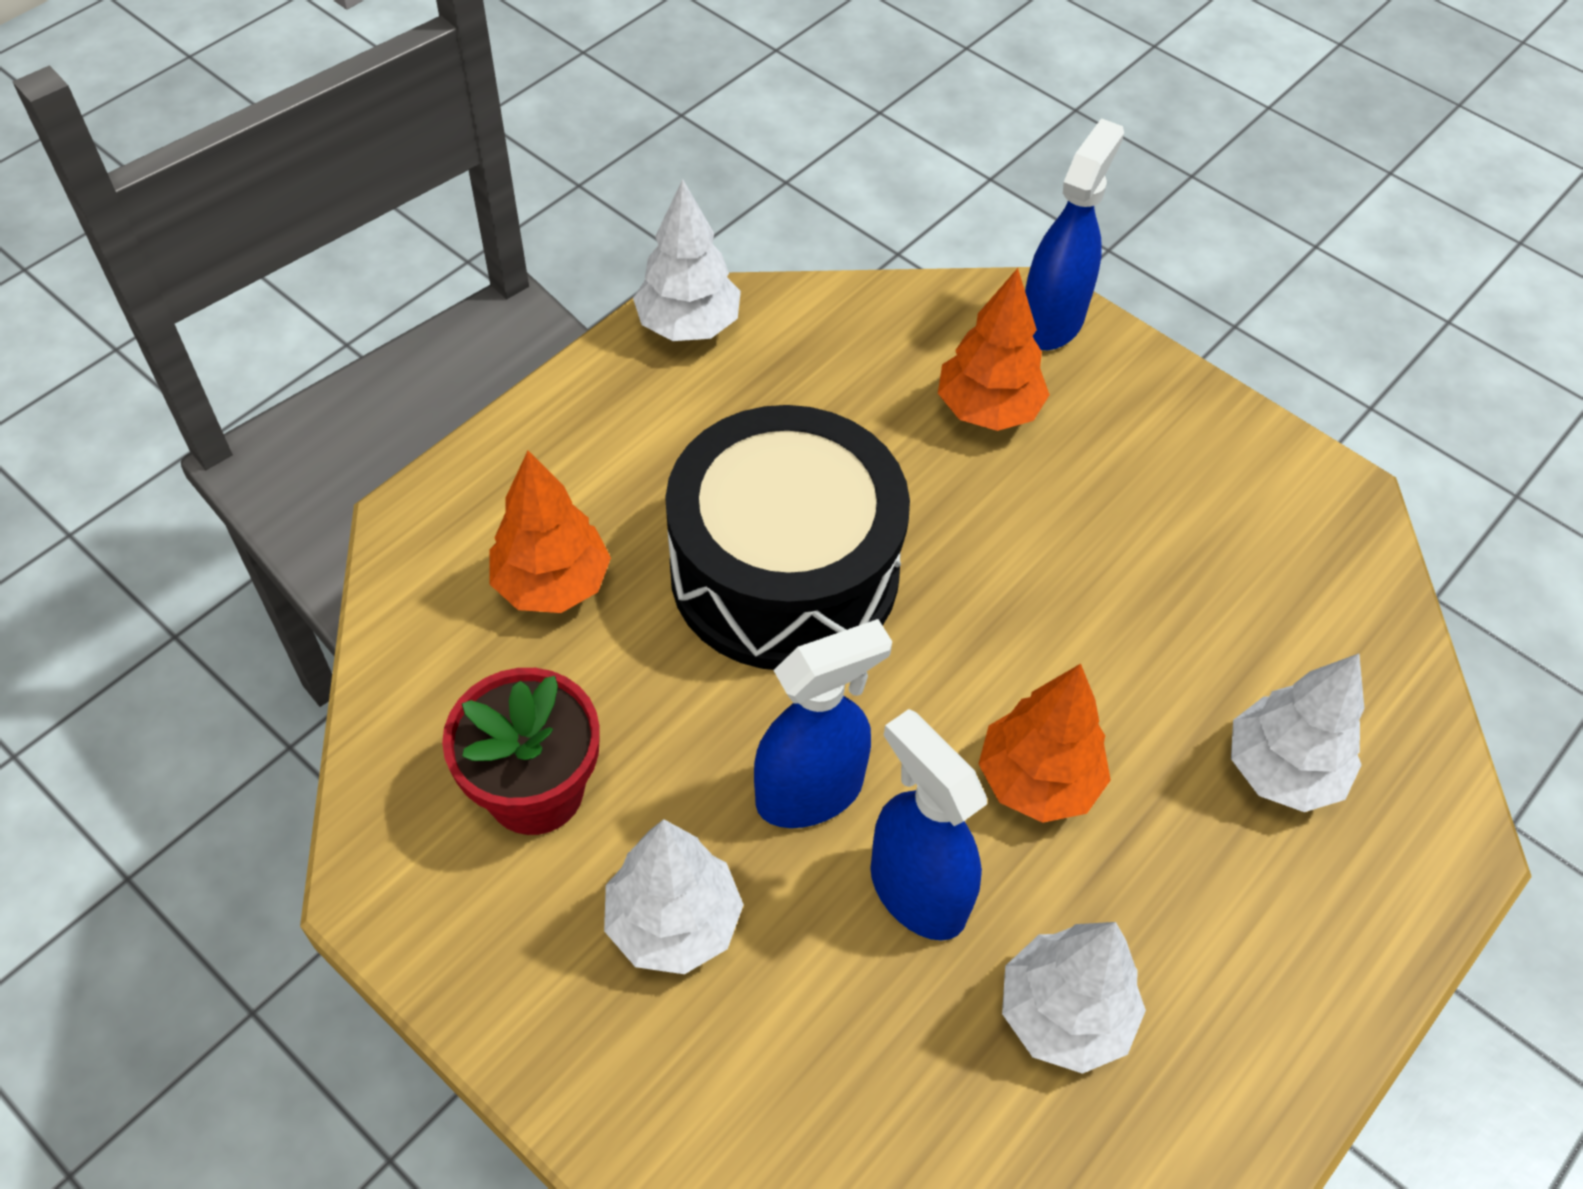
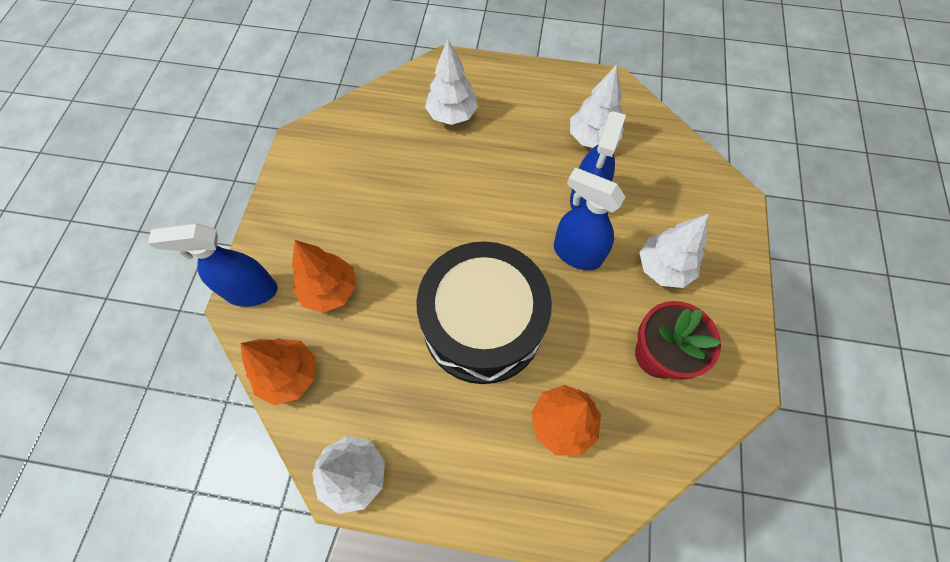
camera: 120 degrees left, 10 degrees up
(1037, 780) = (512, 183): orange tree -> orange tree (289, 375)

